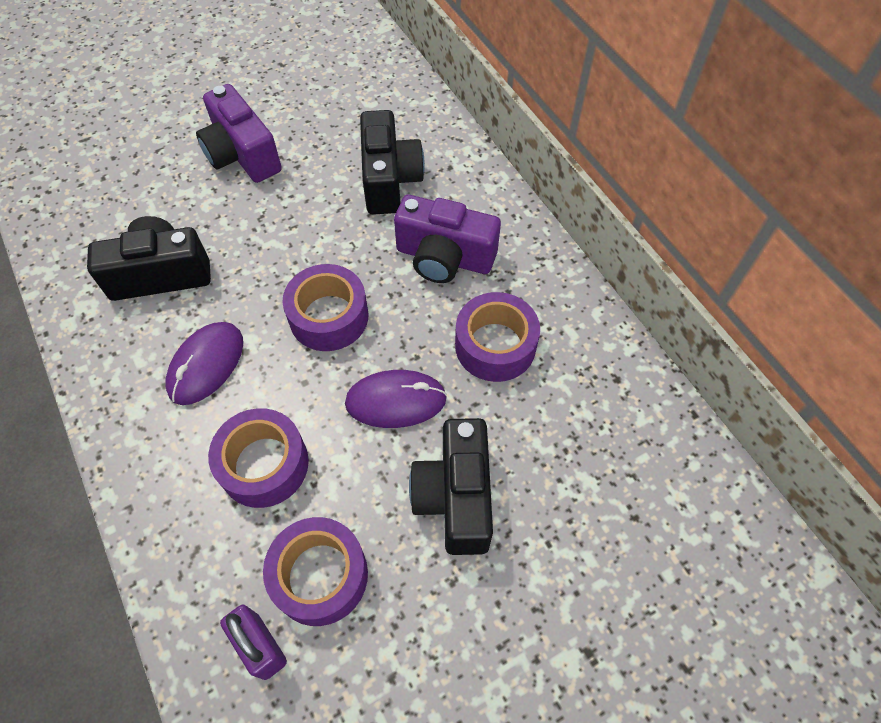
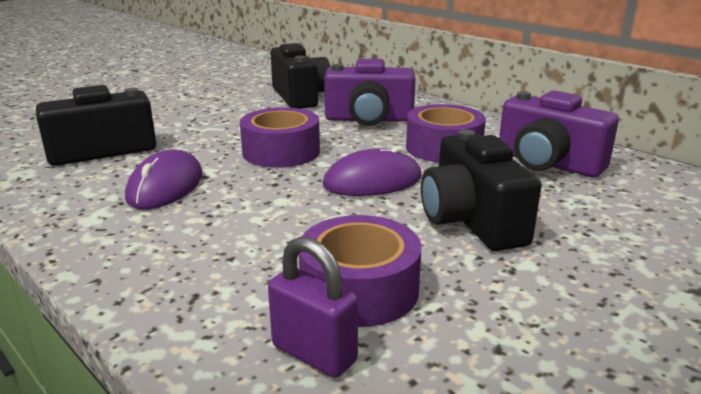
camera: 15 degrees left, 35 degrees down
(242, 155) = (165, 98): purple camera -> purple camera (547, 163)
(264, 464) = (254, 230): purple tape -> none

